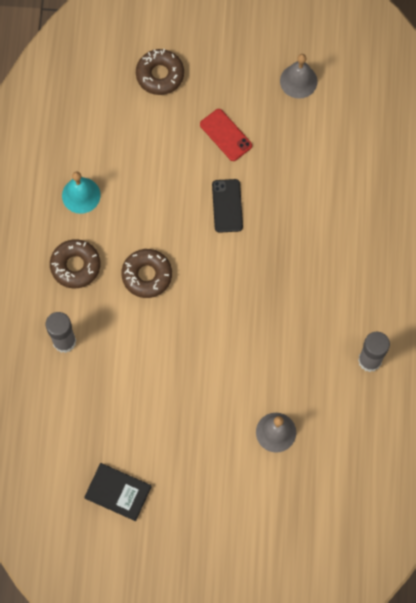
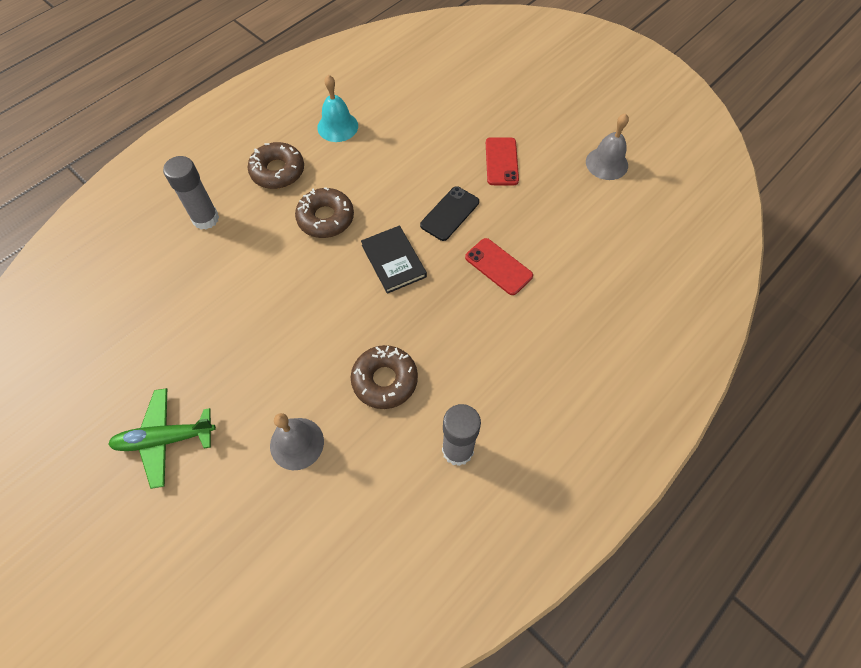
camera: 40 degrees right, 10 degrees down
(118, 492) = (103, 376): black book -> black book (393, 261)
(160, 75) = (487, 88): brown donut -> brown donut (385, 380)
(197, 494) = (165, 439): none -> green plane
(293, 221) = (498, 266): none -> red phone

